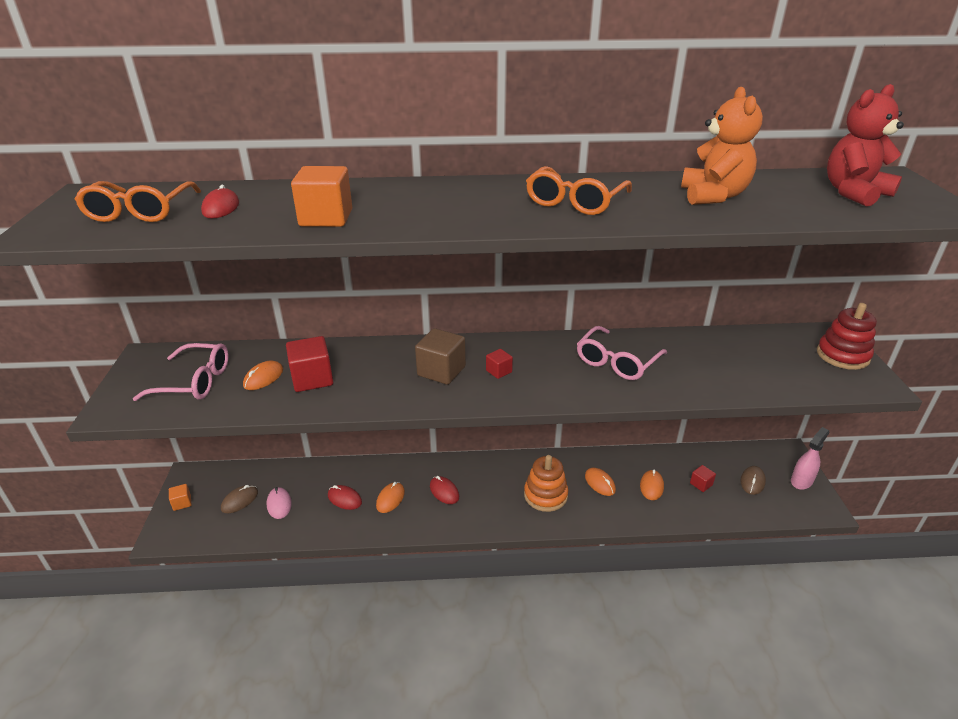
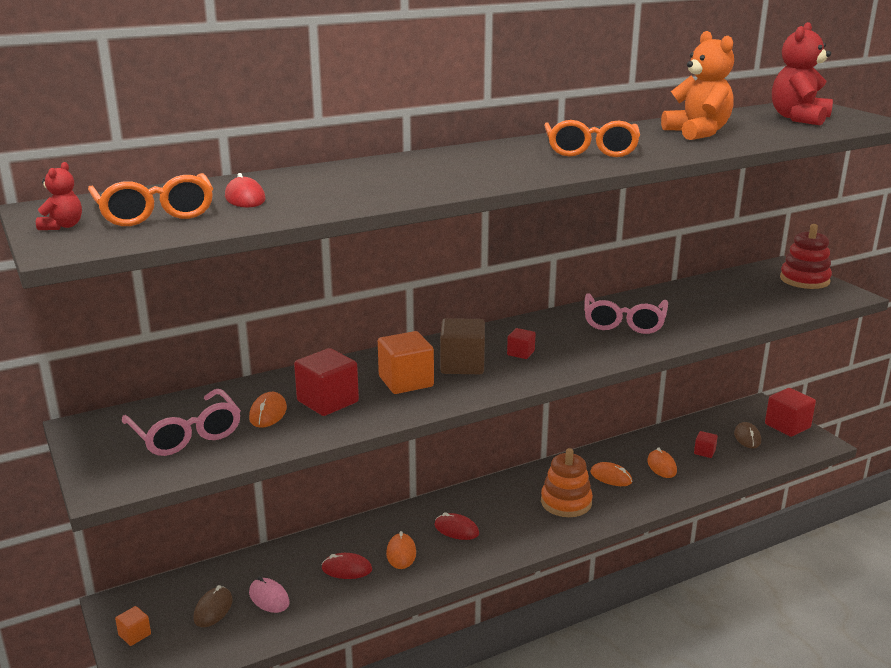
camera: 25 degrees left, 10 degrees down
(66, 213) = (63, 226): none -> red teddy bear
(195, 382) = (186, 435): pink glasses -> pink glasses turned 75 degrees clockwise
(326, 218) = (377, 191): orange cube -> orange cube (406, 381)
(801, 481) = (787, 426): pink spray bottle -> red cube

